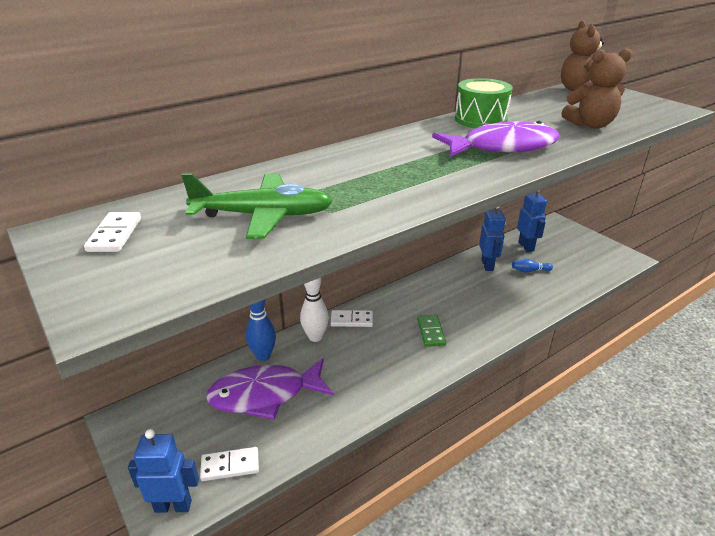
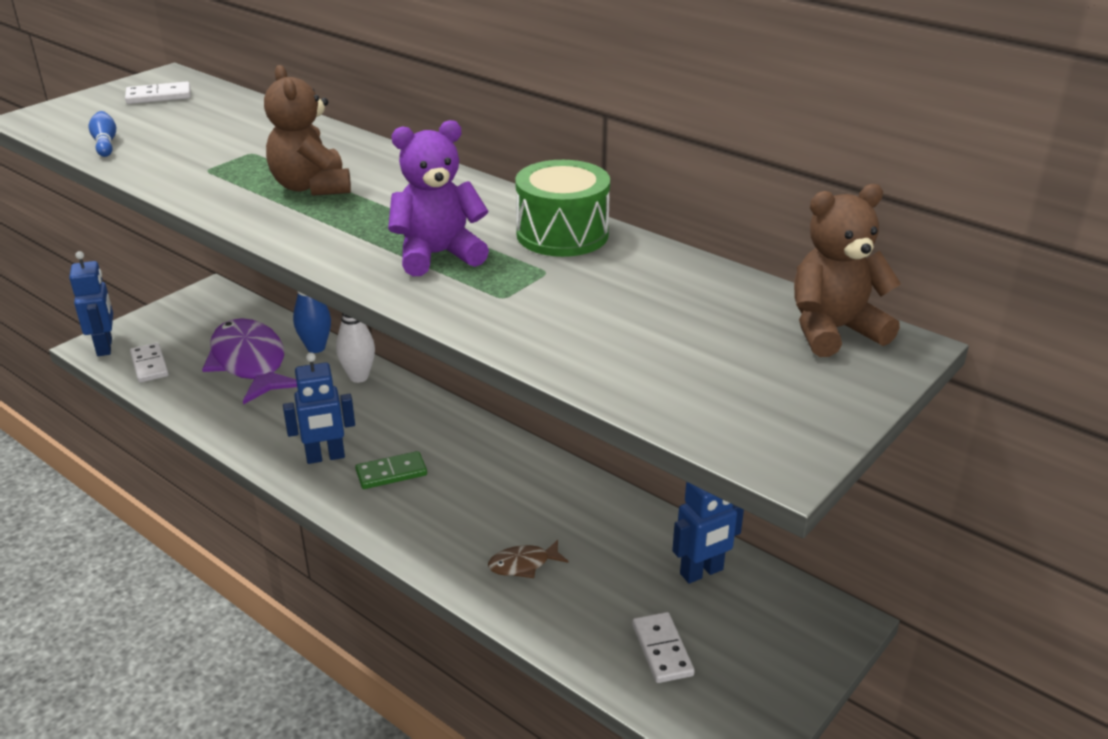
camera: 75 degrees right, 0 degrees up
(263, 216) = (196, 142): green plane -> none
(352, 320) = (401, 399): white domino -> white domino (662, 650)
(487, 265) = (604, 521): blue robot -> blue robot (325, 457)
(502, 147) = (437, 255): purple fish -> purple teddy bear
(519, 294) = (523, 564): none -> brown fish
(529, 271) = (609, 578): blue bowling pin -> blue bowling pin (105, 143)
(590, 125) = (590, 335): brown teddy bear -> brown teddy bear (311, 187)

